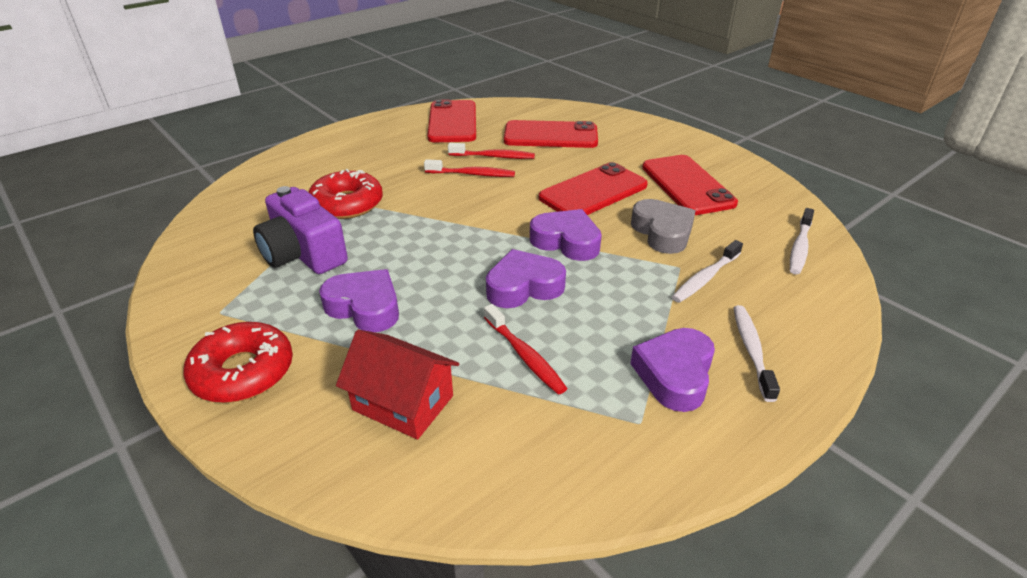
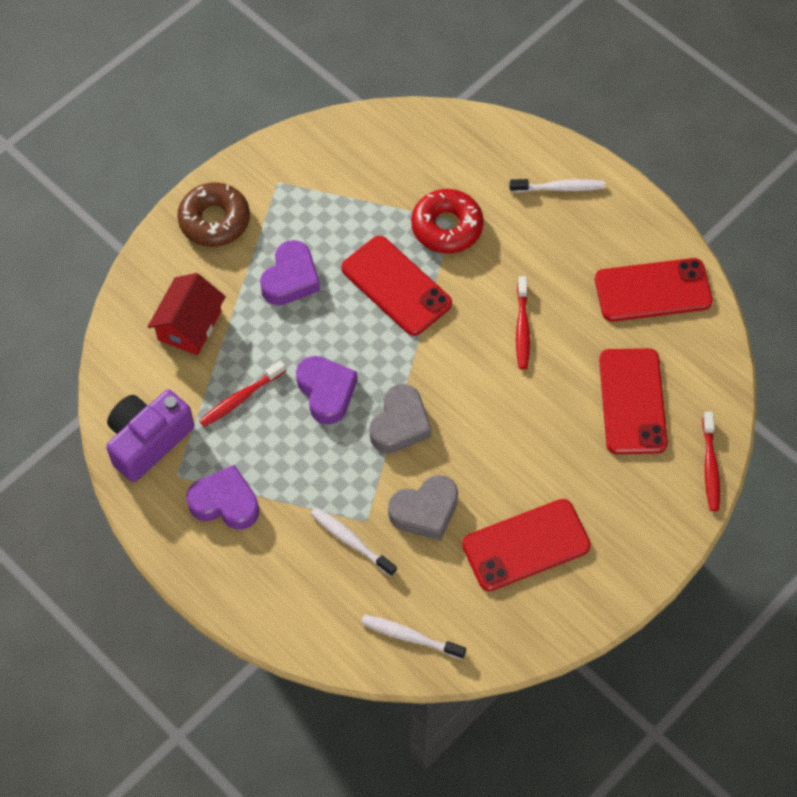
camera: 85 degrees right, 25 degrees up
(243, 372) = (214, 220): red donut -> brown donut
(303, 254) = (360, 215): purple camera -> purple camera (148, 441)
(494, 157) = (567, 345): red toothbrush -> red toothbrush (710, 467)
(566, 241) = (400, 424): purple heart -> grey heart
(593, 192) = (499, 448): red phone -> red phone (396, 286)
(751, 350) = (255, 563): white toothbrush -> white toothbrush (560, 188)

